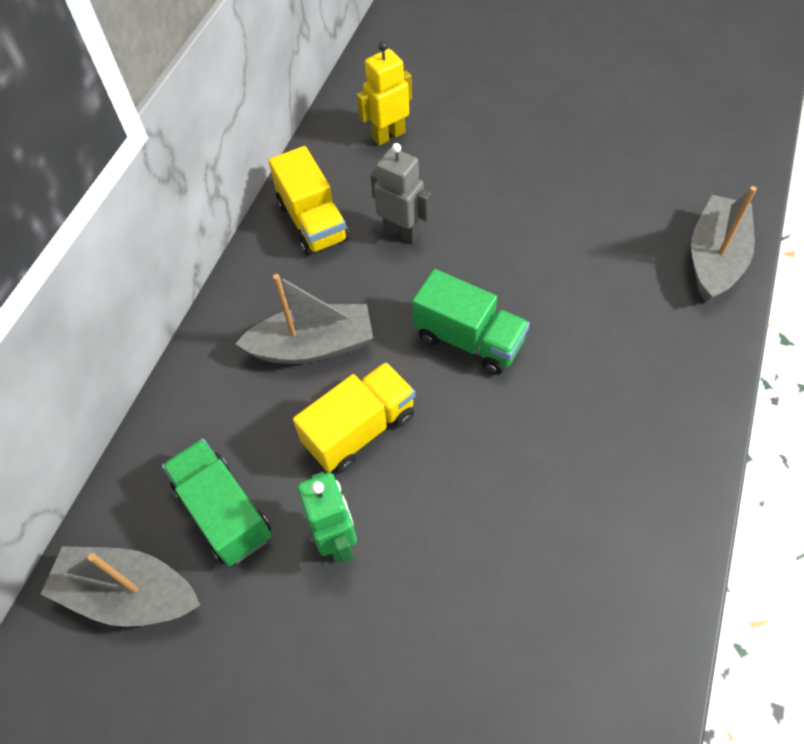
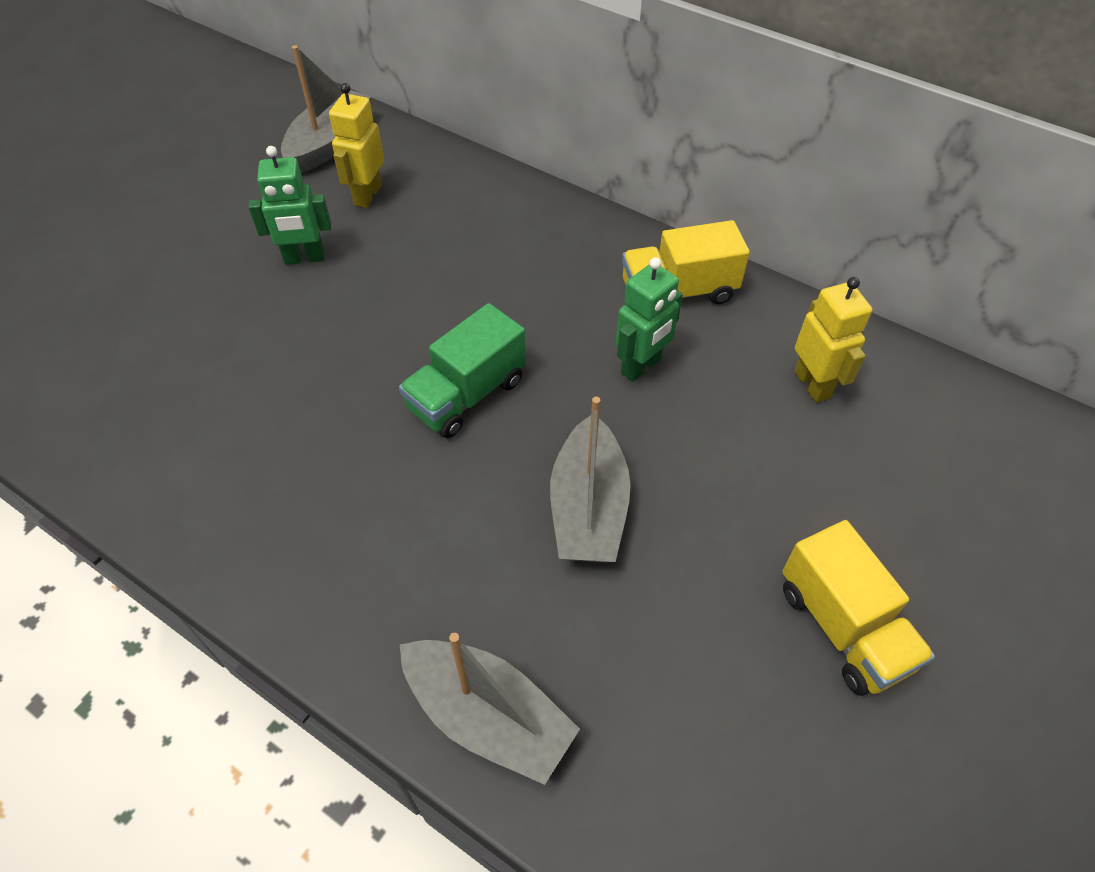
camera: 100 degrees right, 5 degrees down
(223, 512) = (367, 195): green truck -> yellow robot
(313, 346) = (510, 270): grey boat -> grey boat (588, 508)
(359, 429) = (401, 289): yellow truck -> yellow truck (843, 627)
(401, 232) = (641, 366): grey robot -> green robot

